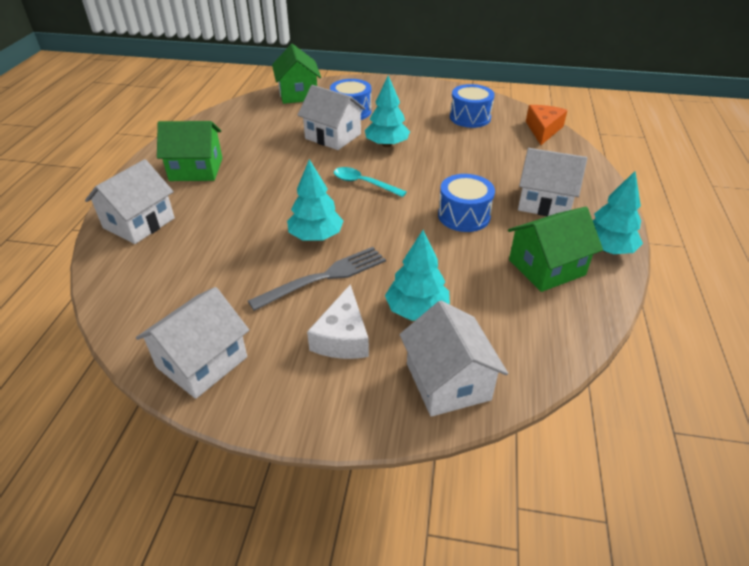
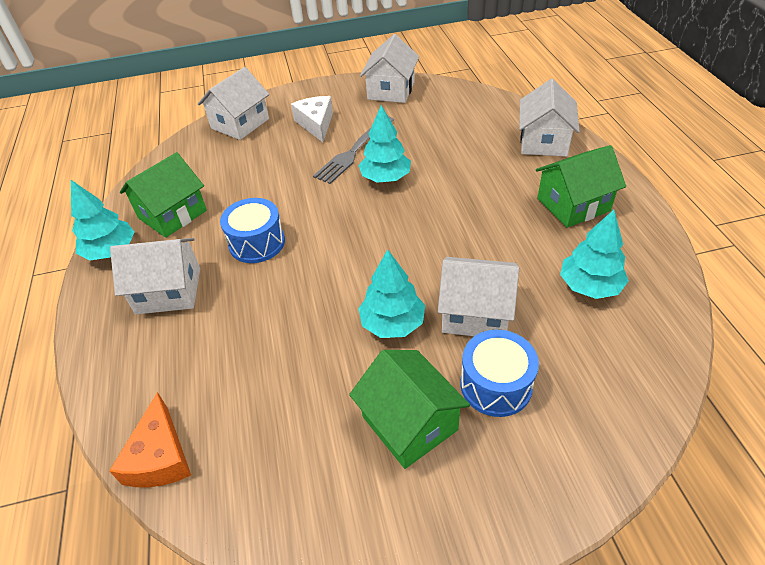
camera: 160 degrees right, 5 degrees up
(298, 94) = (625, 403): green house -> green house (409, 423)
(363, 183) = (382, 248): turquoise spoon -> none
(417, 310) = (273, 152): turquoise tree -> turquoise tree (589, 286)
(448, 381) = (240, 123): white house -> white house turned 75 degrees clockwise
(470, 117) = (292, 447): blue drum -> none

